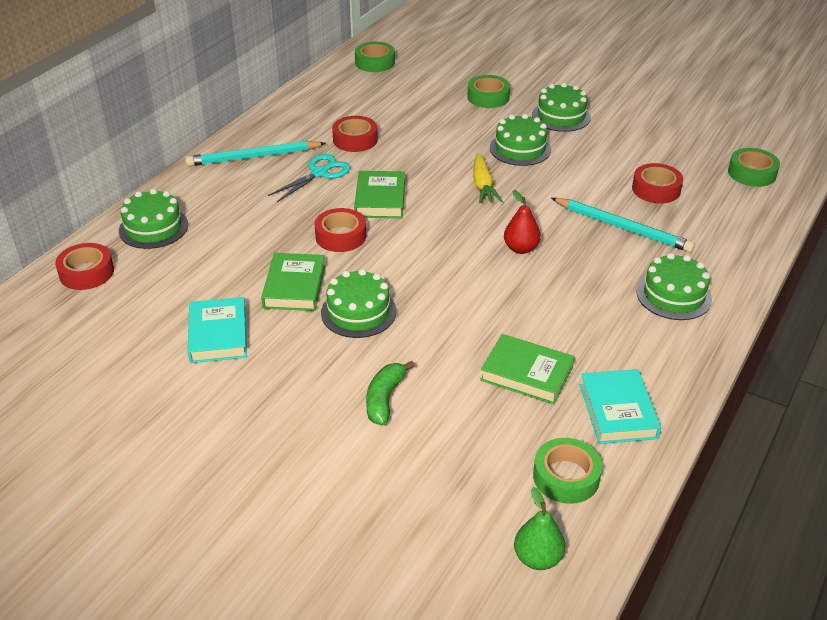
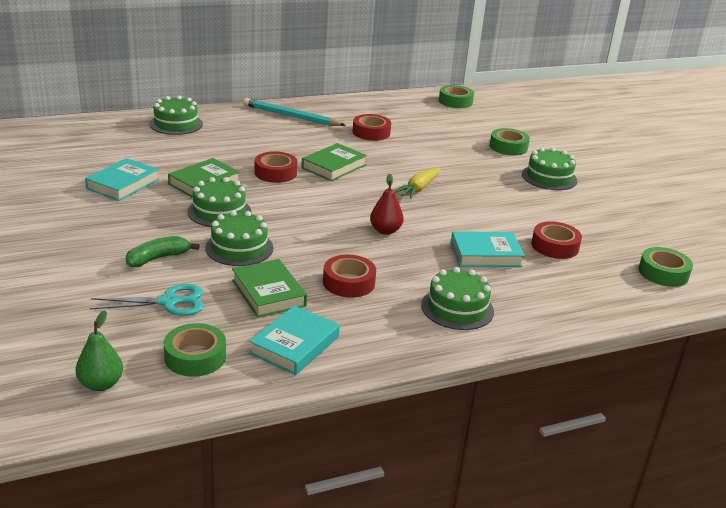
camera: 35 degrees right, 10 degrees down
(86, 272) = (107, 128): red tape -> red tape (349, 282)
(319, 173) = (318, 139): turquoise scissors -> turquoise scissors (168, 302)
(520, 149) = (483, 181): green cake -> green cake (239, 248)
(622, 227) = (485, 254): turquoise pencil -> turquoise book

